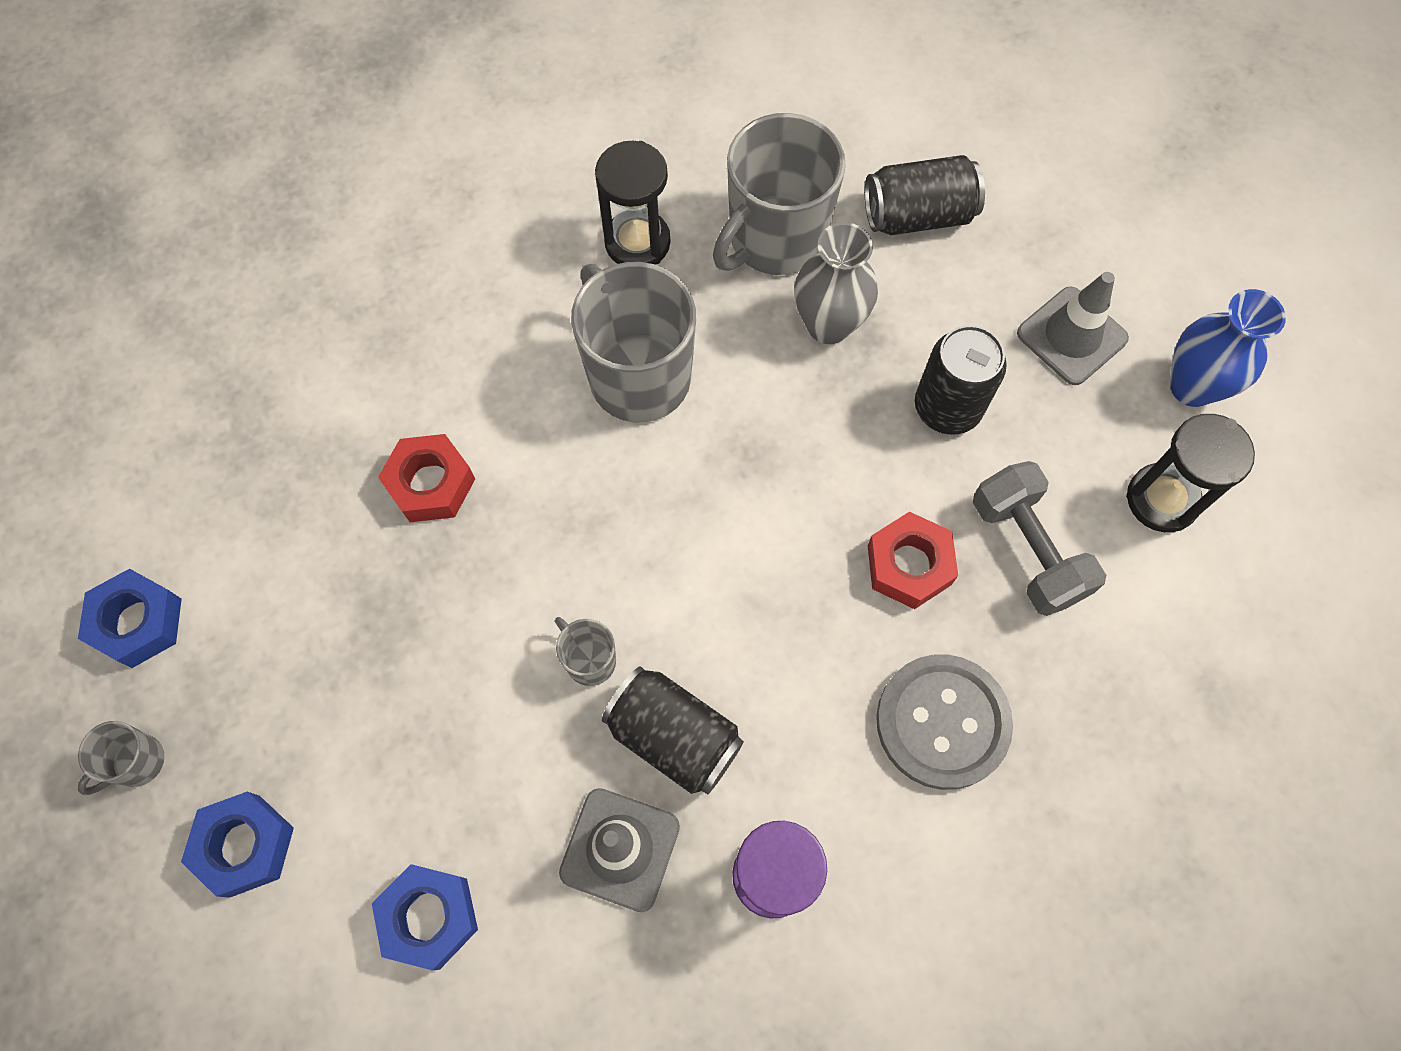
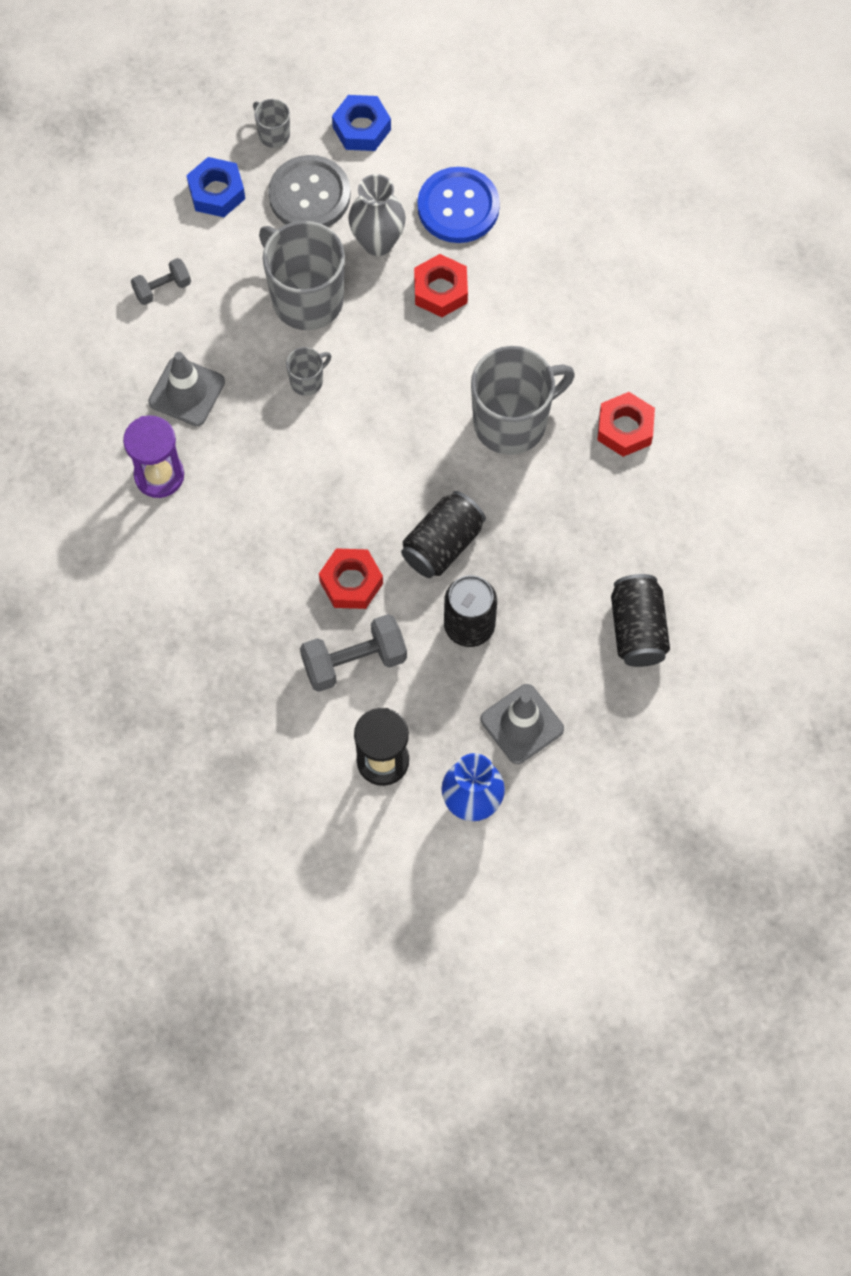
camera: 95 degrees right, 0 degrees up
(289, 470) = (458, 207): none -> blue button
(429, 917) = (162, 288): blue nut -> grey dumbbell
(637, 242) = (625, 428): black hourglass -> red nut
(674, 737) = (251, 427): black can -> black can (442, 544)
(775, 239) = (622, 524): grey mug -> grey mug (306, 298)
(828, 325) = (544, 553): grey vase -> grey vase (378, 242)
(942, 722) = (240, 587): grey button -> grey button (309, 195)

